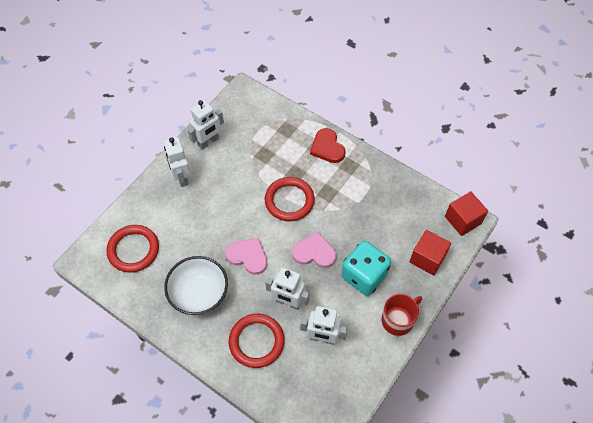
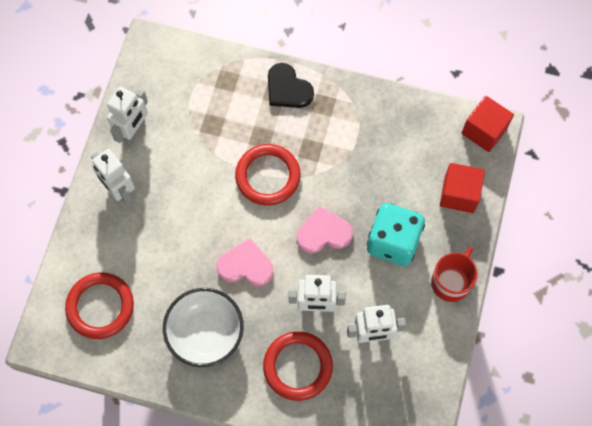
camera: 20 degrees left, 10 degrees up
(327, 147) = (287, 89): red heart -> black heart

